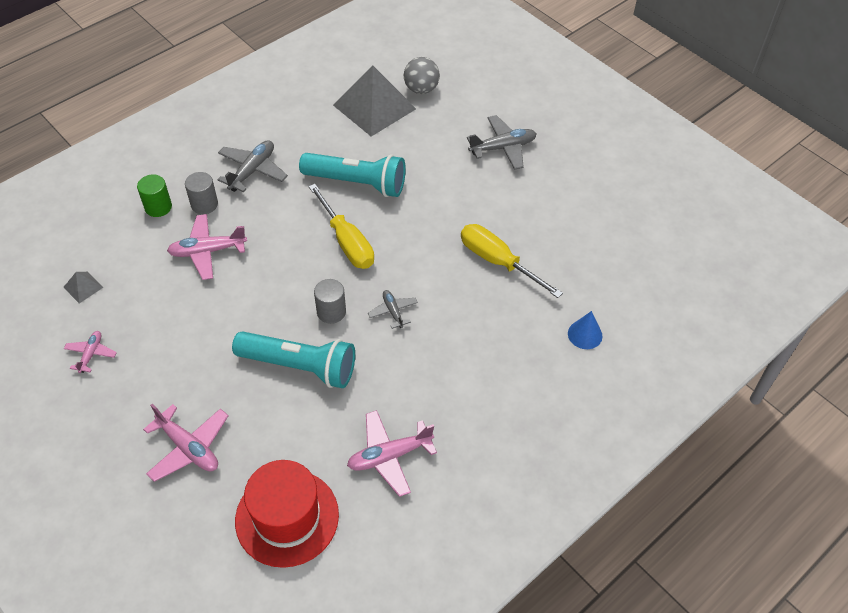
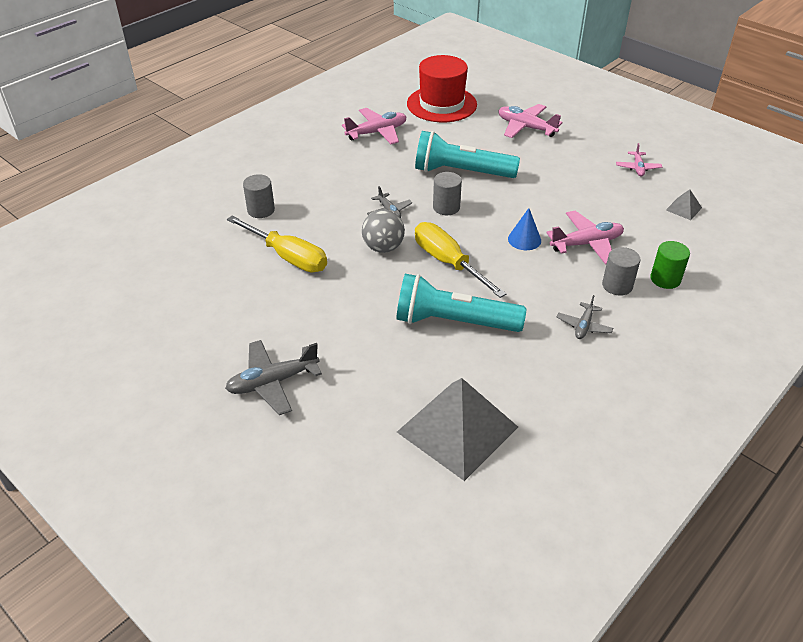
camera: 175 degrees right, 10 degrees down
(252, 170) = (584, 326): grey plane -> grey plane, size x0.59
(421, 89) = (393, 467): grey ball -> grey ball (383, 247)
(530, 326) = (261, 210): none -> grey cylinder
(585, 334) = (211, 208): blue cone -> blue cone (524, 239)

